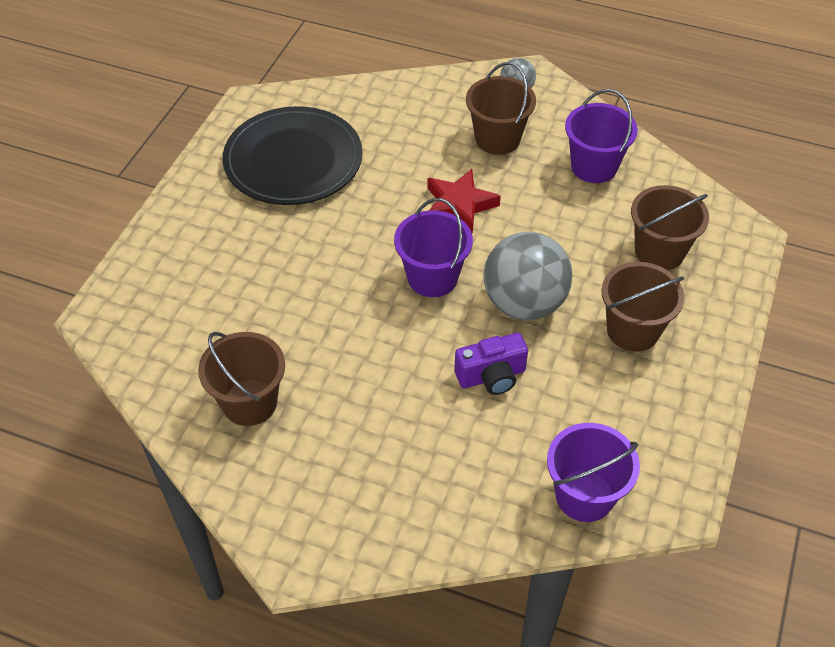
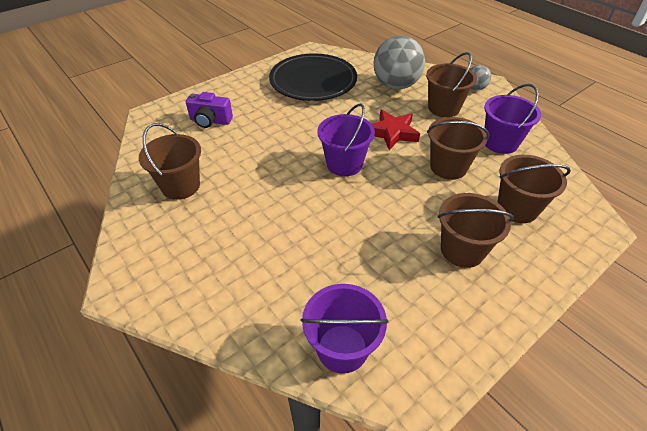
camera: 30 degrees right, 5 degrees down
(491, 376) = (337, 235): purple camera -> purple camera (210, 121)
(524, 303) = (393, 201): grey ball -> grey ball (396, 85)
(556, 228) = (448, 167): none -> brown bucket

